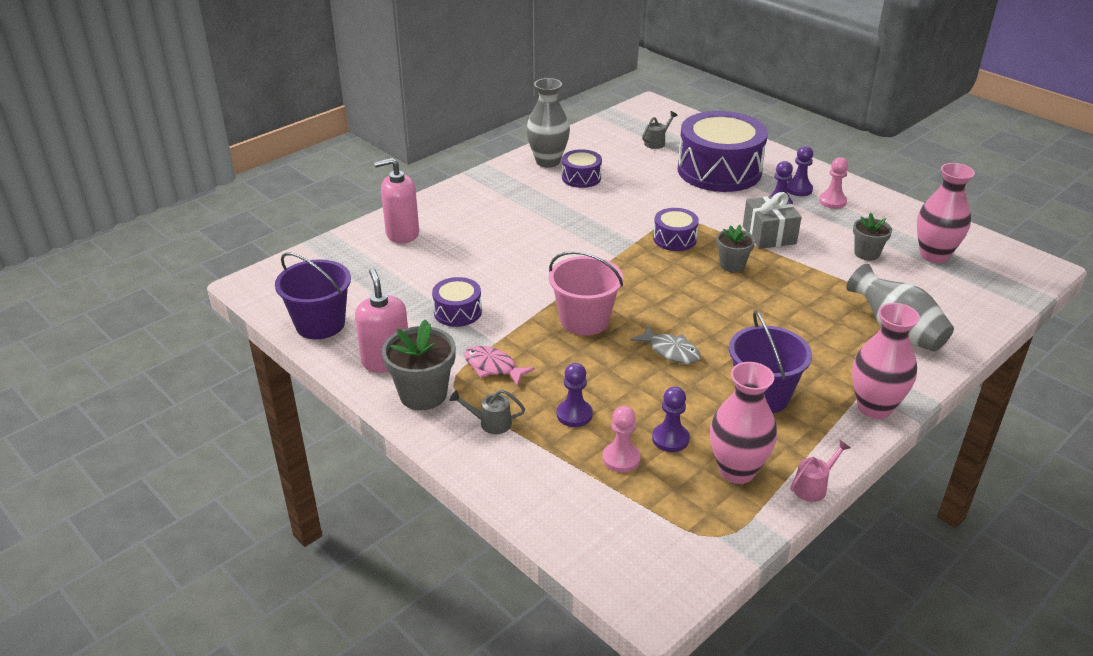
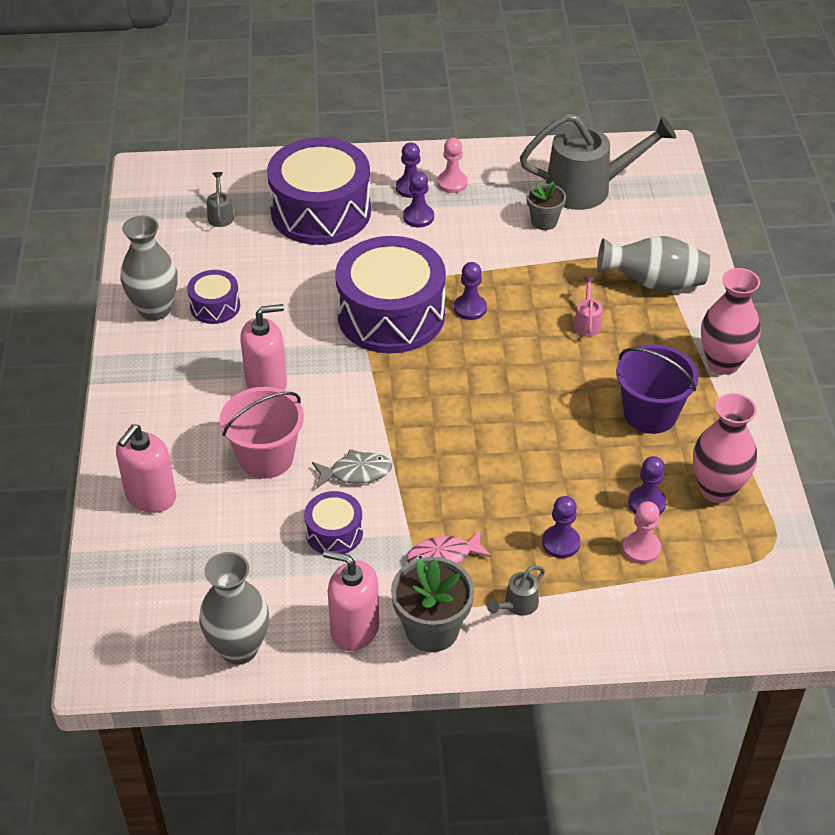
camera: 50 degrees left, 10 degrees up
(320, 324) = (239, 648): purple bucket -> grey vase
(546, 225) = (266, 383): none -> pink soap dispenser
(584, 320) = (443, 454): pink bucket -> pink bucket (266, 457)
(670, 351) = (542, 428): grey fish -> grey fish (356, 472)
(674, 239) = (391, 315): purple drum -> purple drum, size x2.14
(732, 265) = (470, 308): grey flower pot -> purple pawn
(769, 235) = (454, 255): grey gift -> none
(813, 486) = (771, 459): pink watering can -> pink watering can (587, 322)
(934, 255) = (588, 188): pink vase -> grey watering can

